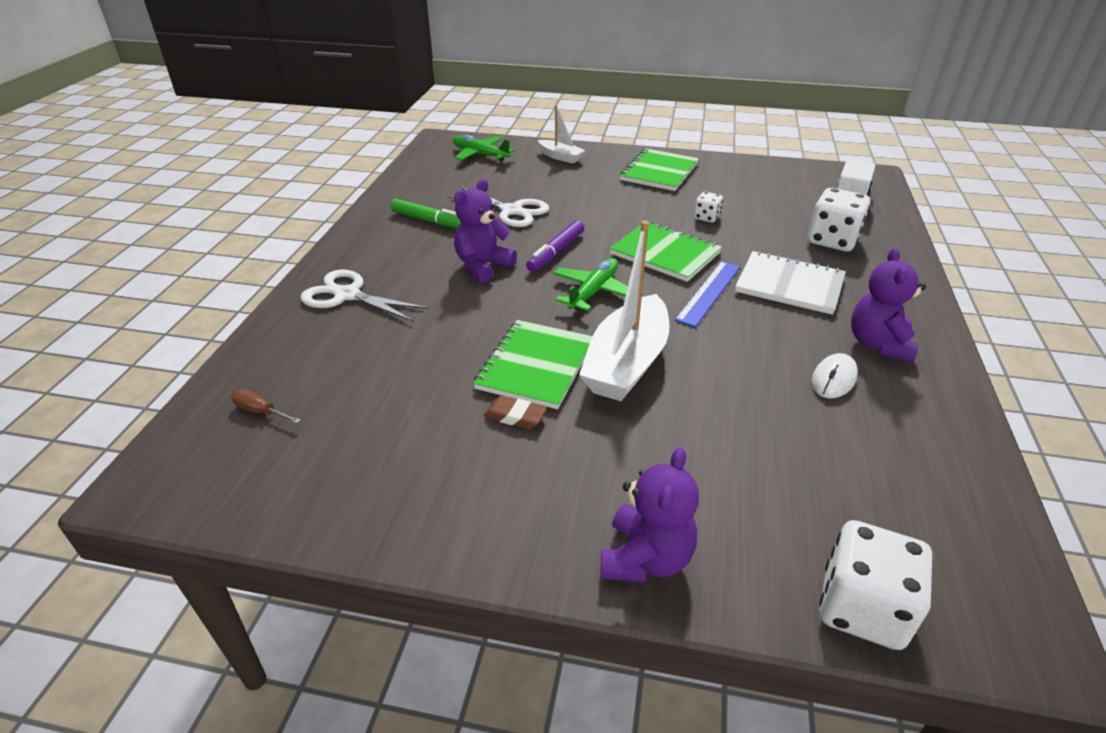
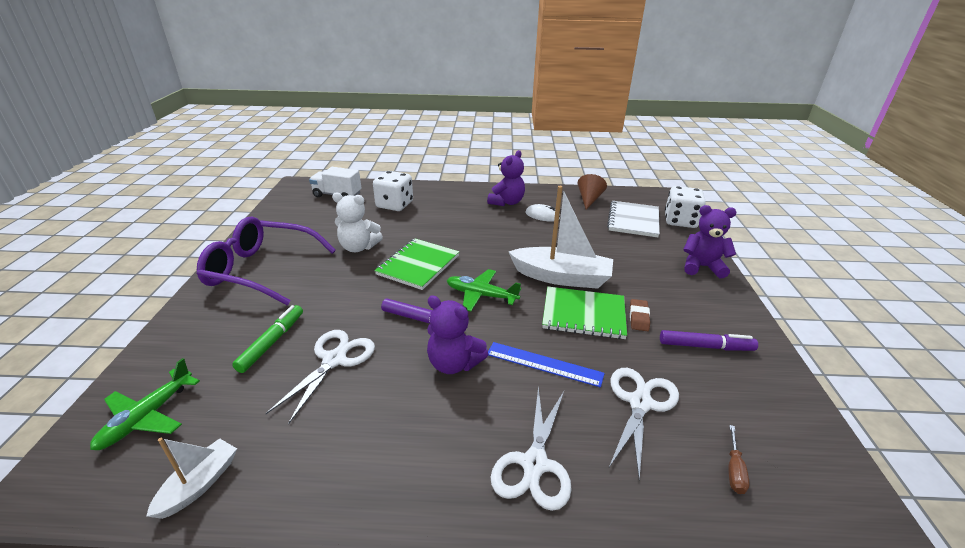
camera: 100 degrees left, 5 degrees down
(373, 372) = (640, 403): none -> white scissors
(429, 220) = (353, 430): green marker -> green marker (271, 343)
(433, 465) = (705, 346): none -> purple marker
(560, 157) = (193, 337): white boat -> white boat (199, 484)
(659, 172) = (261, 270): green notebook -> purple glasses
(706, 217) = (358, 247): white dice -> white teddy bear
(709, 292) = (469, 248): blue ruler -> blue ruler (544, 364)
(789, 285) = (453, 221): white notebook -> white notebook (633, 220)
(878, 344) = (507, 202): purple teddy bear -> purple teddy bear turned 60 degrees counterclockwise
(935, 462) = (589, 199): none -> brown cone

